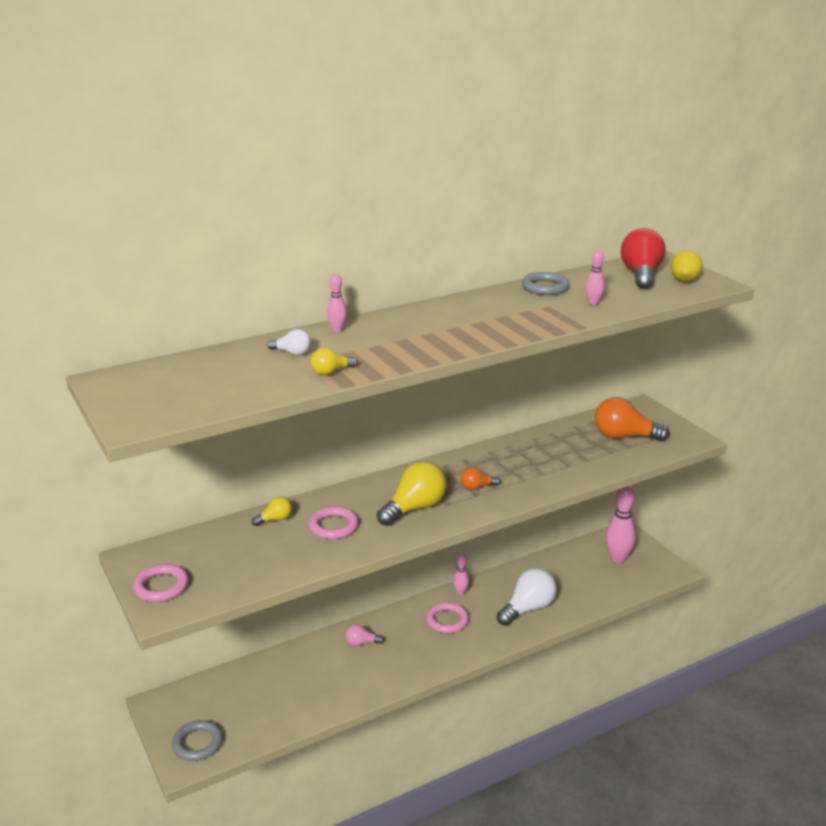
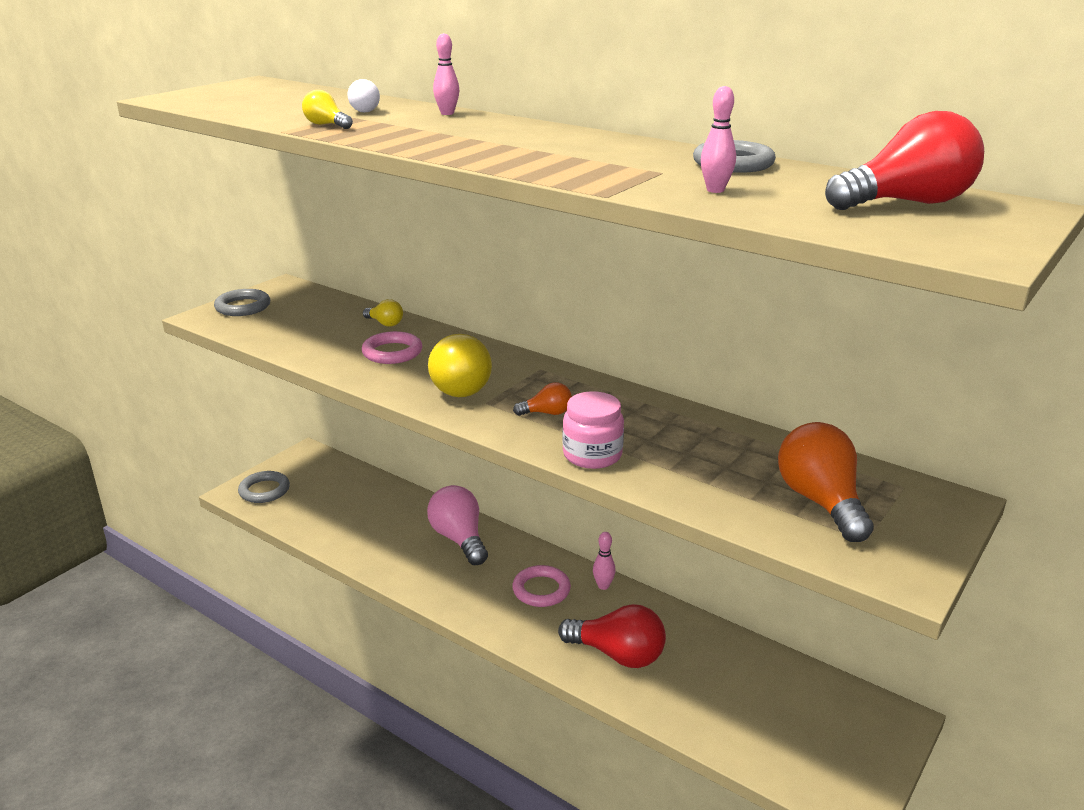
camera: 65 degrees right, 0 degrees up
(161, 586) = (243, 307): pink ring -> grey ring
(362, 643) = (459, 539): pink light bulb -> pink light bulb, size x2.00
(414, 508) = (463, 386): yellow light bulb -> yellow light bulb turned 75 degrees clockwise
(477, 487) = (547, 413): orange light bulb -> orange light bulb turned 120 degrees clockwise
(528, 608) = (618, 654): white light bulb -> red light bulb
(538, 485) = (592, 455): none -> pink jar
(617, 559) = (818, 724): pink bowling pin -> none
(684, 280) = (945, 230): yellow lemon -> none

